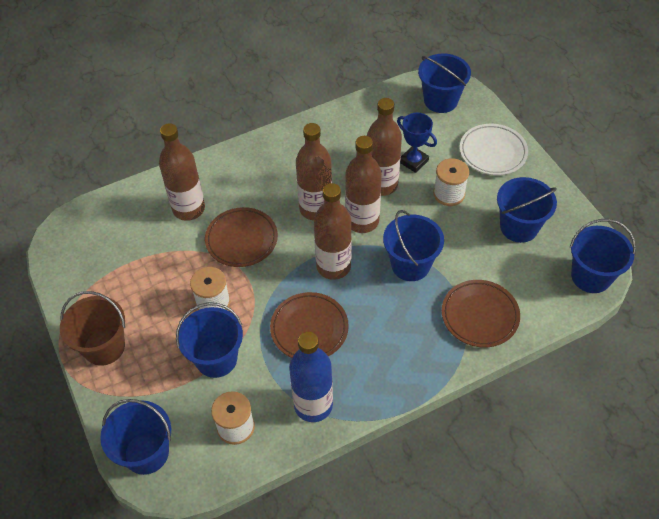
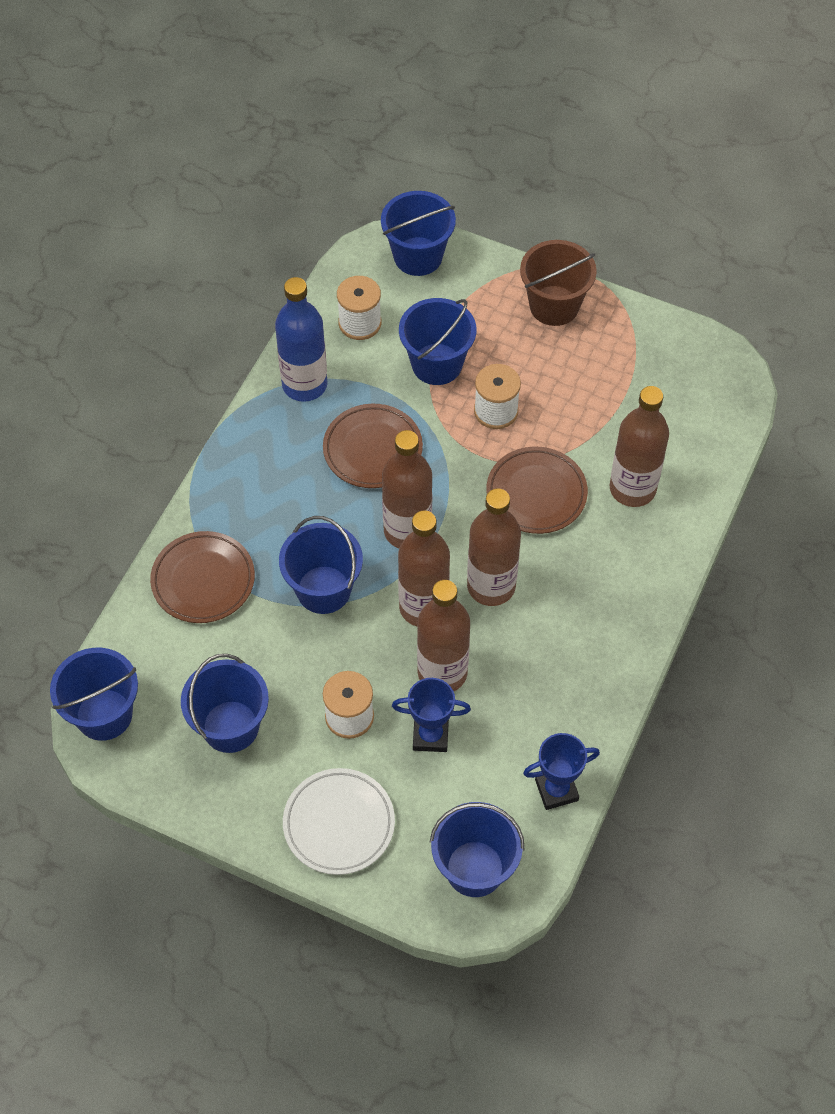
camera: 140 degrees right, 5 degrees up
(373, 107) = (556, 790): none -> blue trophy

